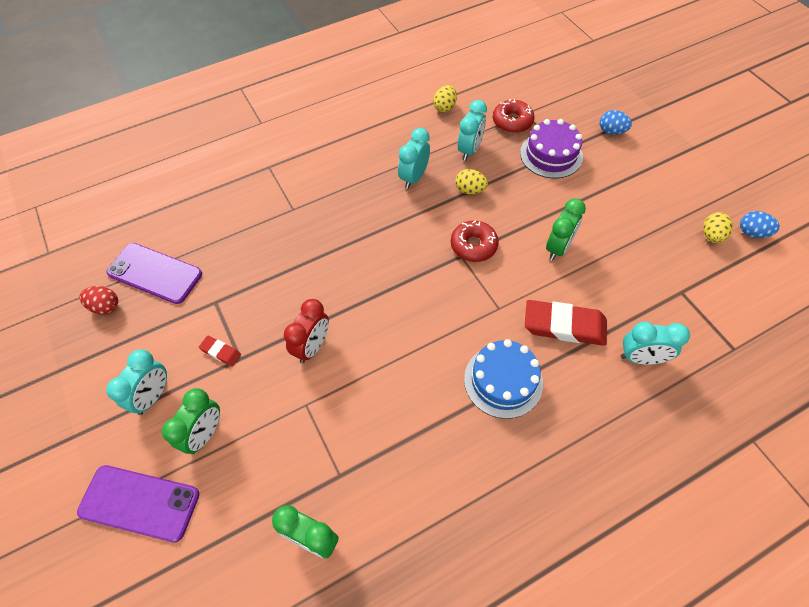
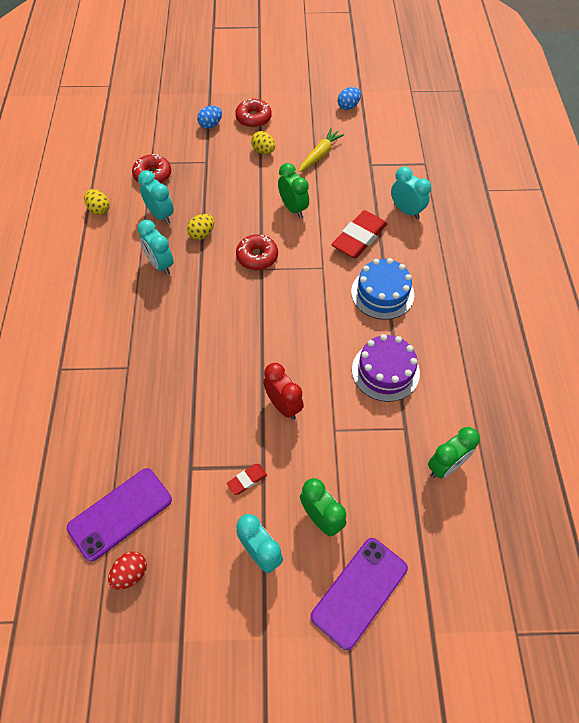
camera: 65 degrees left, 0 degrees up
(551, 155) = (205, 169): purple cake -> purple cake (385, 371)
(641, 358) = (406, 211): turquoise clock -> turquoise clock turned 75 degrees counterclockwise
(652, 159) = (253, 118): none -> red donut
(653, 238) = (320, 155): none -> yellow carrot
(711, 235) = (337, 126): yellow egg -> yellow egg (263, 151)

